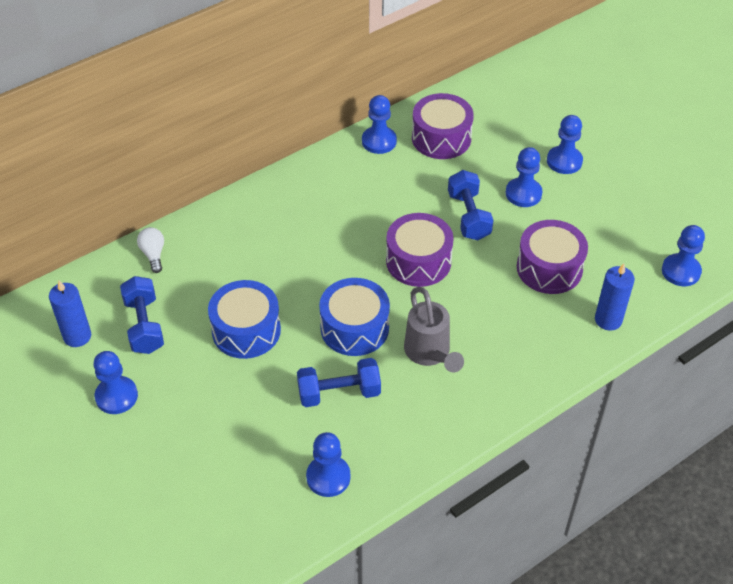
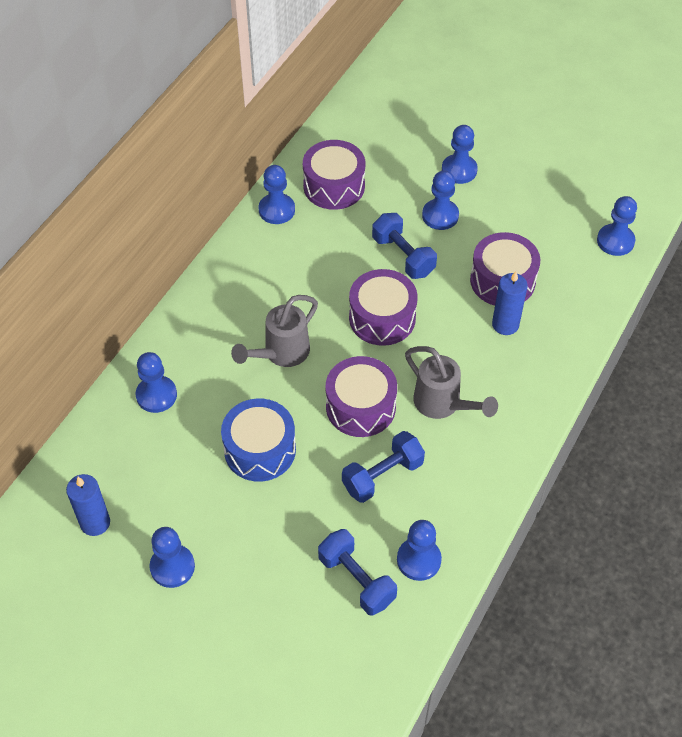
camera: 25 degrees left, 5 degrees up
(144, 325) = (157, 484): blue dumbbell -> blue dumbbell (356, 580)
(153, 254) = (121, 408): white light bulb -> none
(187, 254) = (156, 395): none -> blue pawn
(311, 259) = (281, 354): none -> grey watering can
(354, 328) = (360, 407): blue drum -> purple drum
(608, 320) = (579, 311): blue candle -> blue candle (505, 324)

